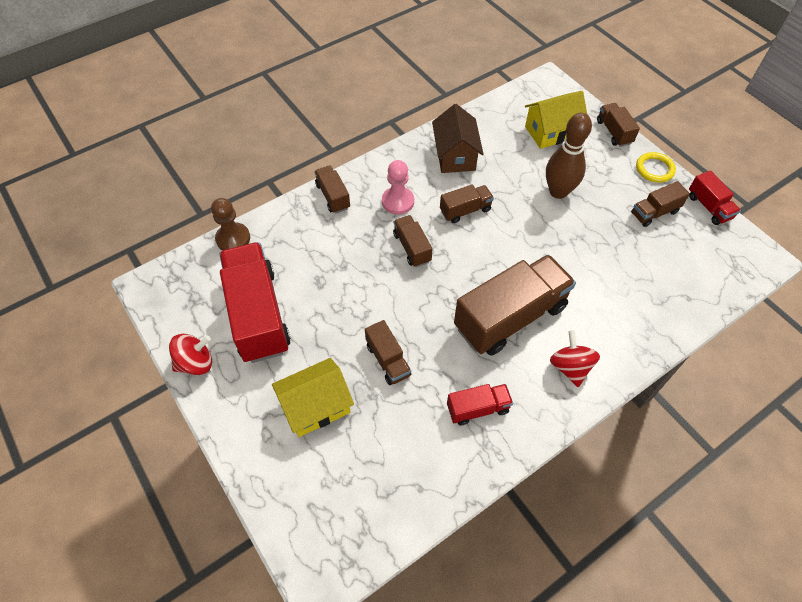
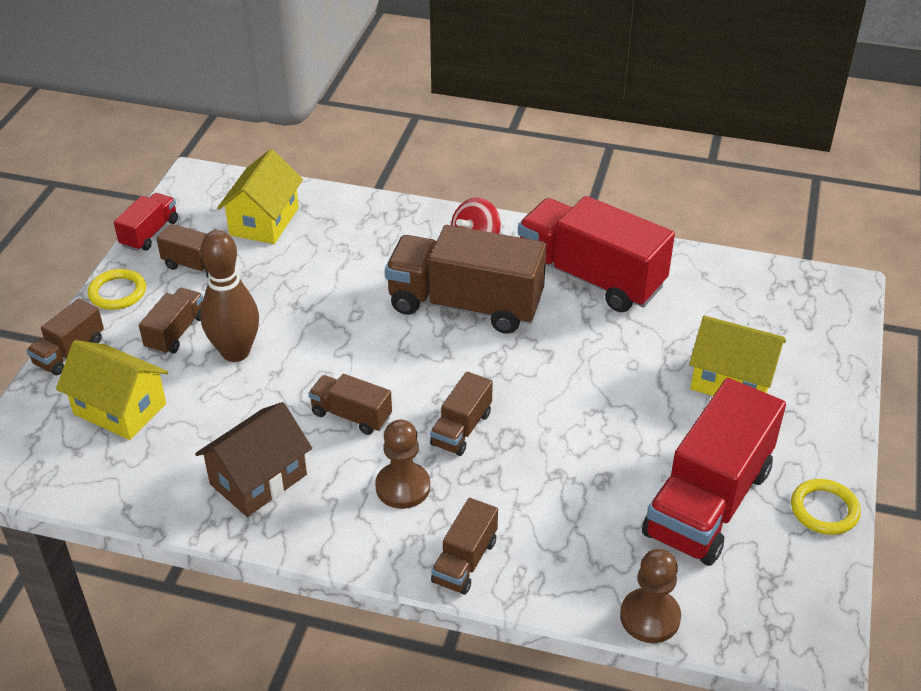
camera: 130 degrees left, 15 degrees down
(195, 363) = (824, 510): red spinning top -> yellow ring
(388, 360) = (621, 362): brown truck -> brown truck (176, 332)
(398, 201) = (403, 487): pink pawn -> brown pawn
(478, 409) = (590, 277): red truck -> red truck, size x2.06
(683, 267) = (264, 221): none -> yellow house

